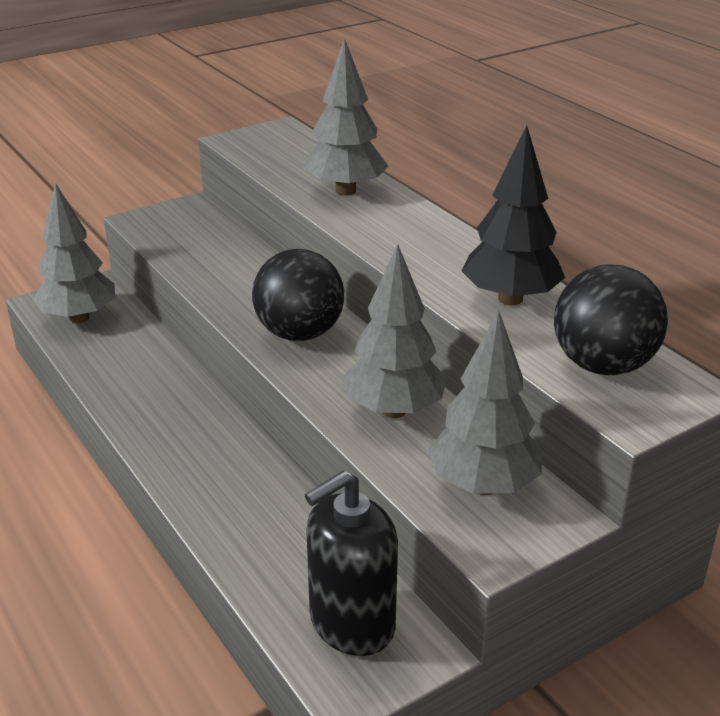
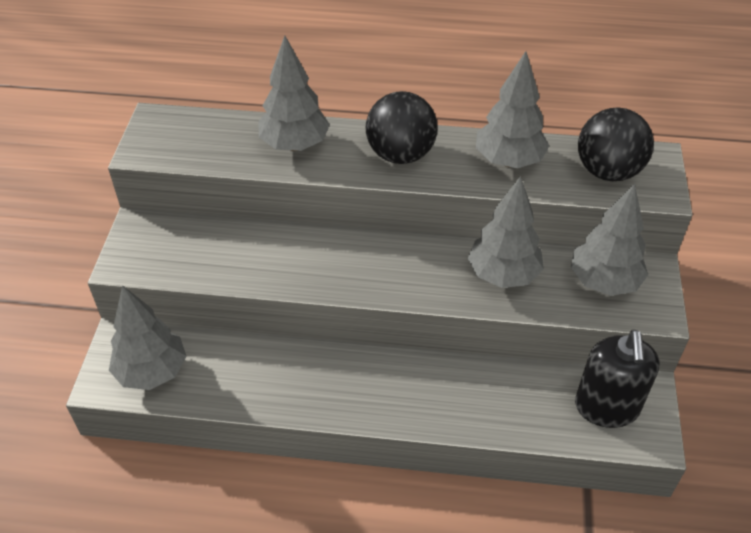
camera: 50 degrees left, 15 degrees up
(299, 333) = (378, 267): black ball -> black ball (400, 154)
(510, 299) = (508, 161): black tree -> grey tree

